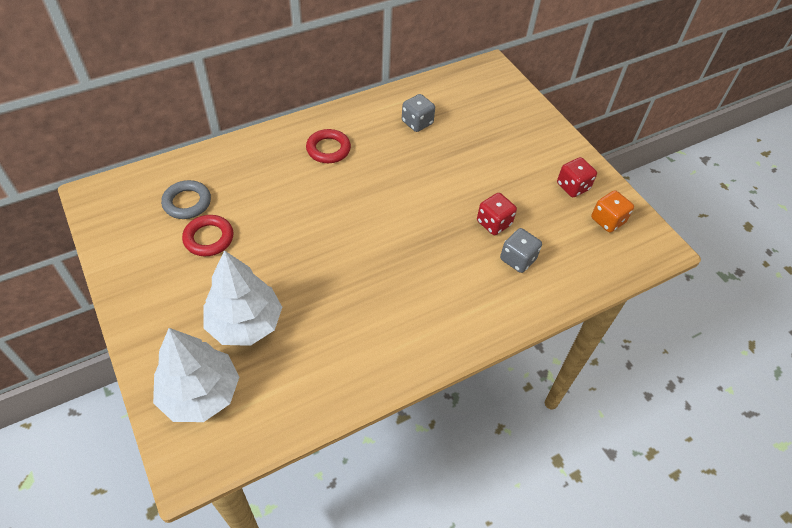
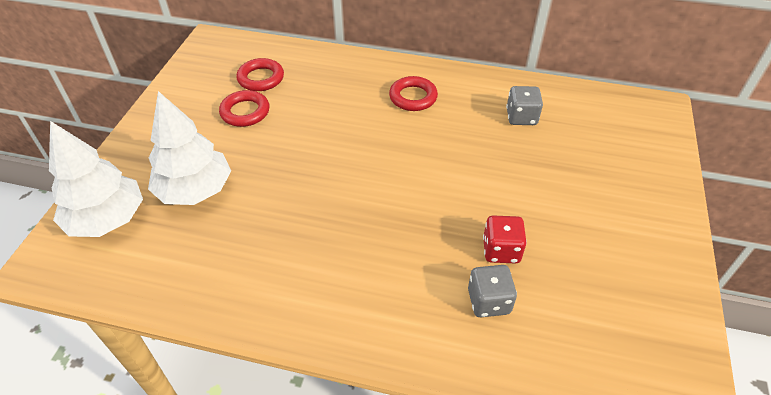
camera: 45 degrees right, 5 degrees down
(187, 202) = (261, 78): grey ring -> red ring
(573, 187) = (636, 271): red dice -> none
(607, 220) = (645, 334): orange dice -> none

